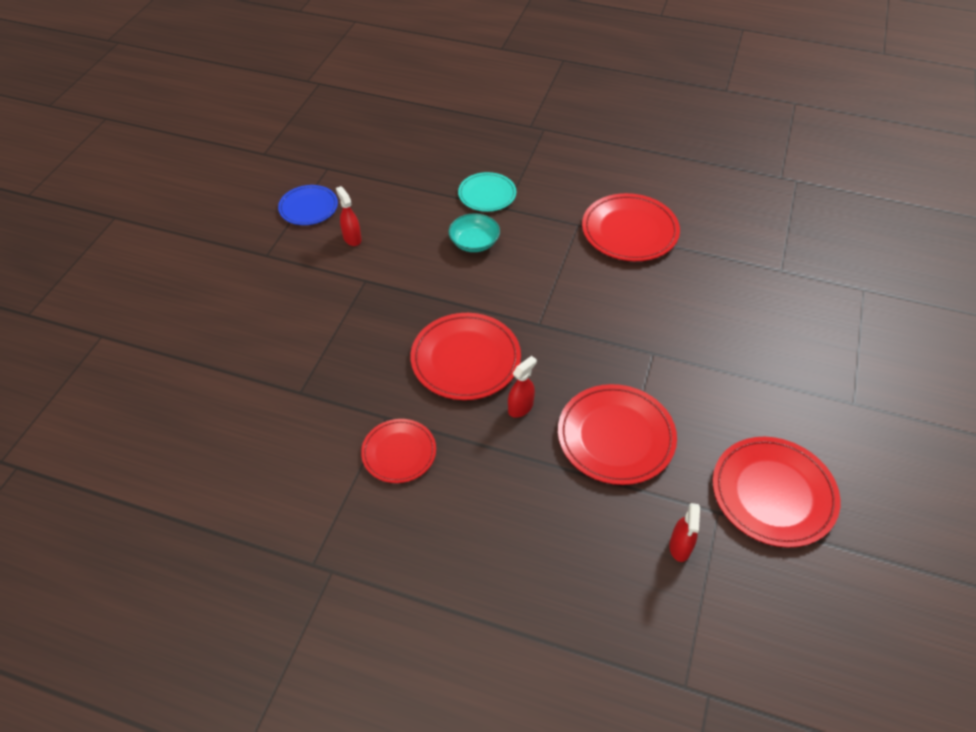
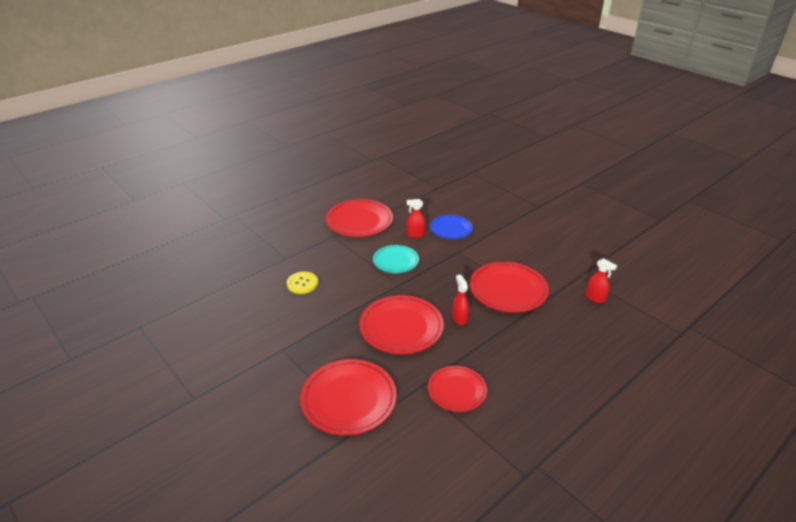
camera: 60 degrees left, 15 degrees down
(308, 207) = (170, 354): blue plate -> blue plate (451, 229)
(352, 238) = (232, 341): red spray bottle -> red spray bottle (416, 235)
(474, 242) = (302, 283): turquoise bowl -> yellow button
(487, 194) = (265, 261): turquoise plate -> turquoise plate (396, 261)
(773, 493) = (578, 253): red plate -> red plate (349, 399)

